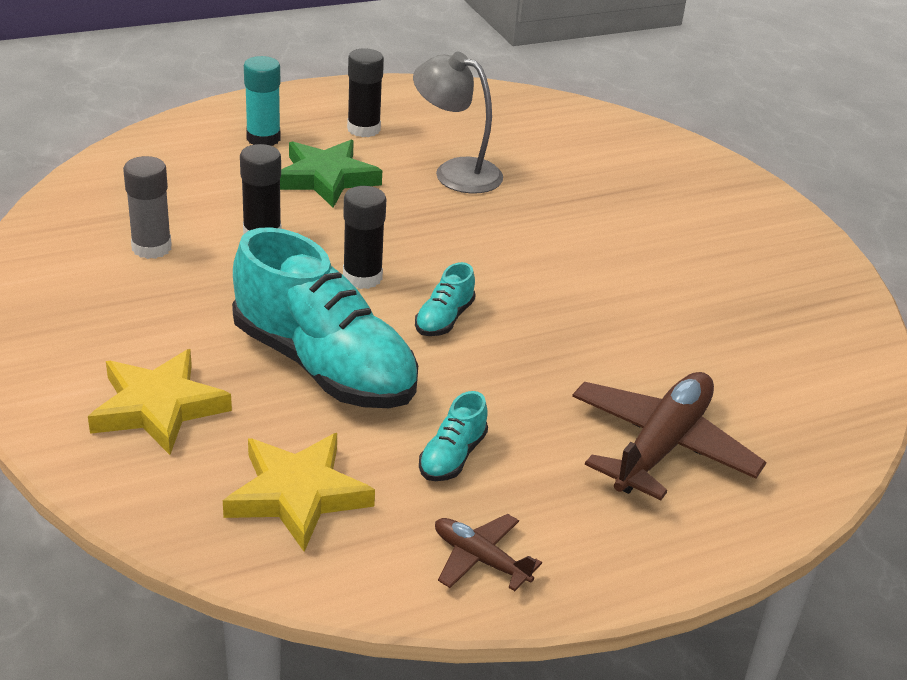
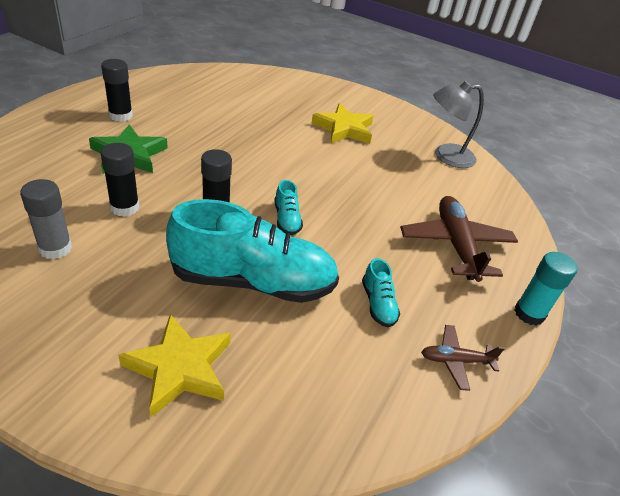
camera: 40 degrees left, 5 degrees up
(263, 138) = (60, 141): turquoise glue stick -> turquoise glue stick (529, 313)
(297, 494) = (328, 380): yellow star -> yellow star (344, 129)
(455, 172) = (201, 126): grey lamp -> grey lamp (446, 156)

